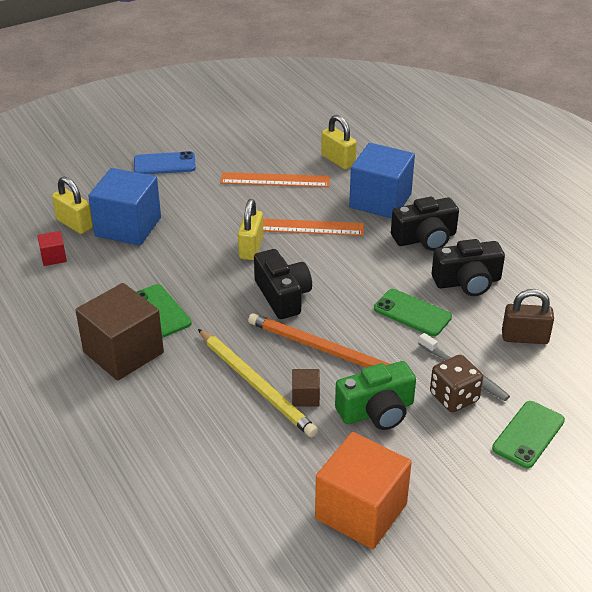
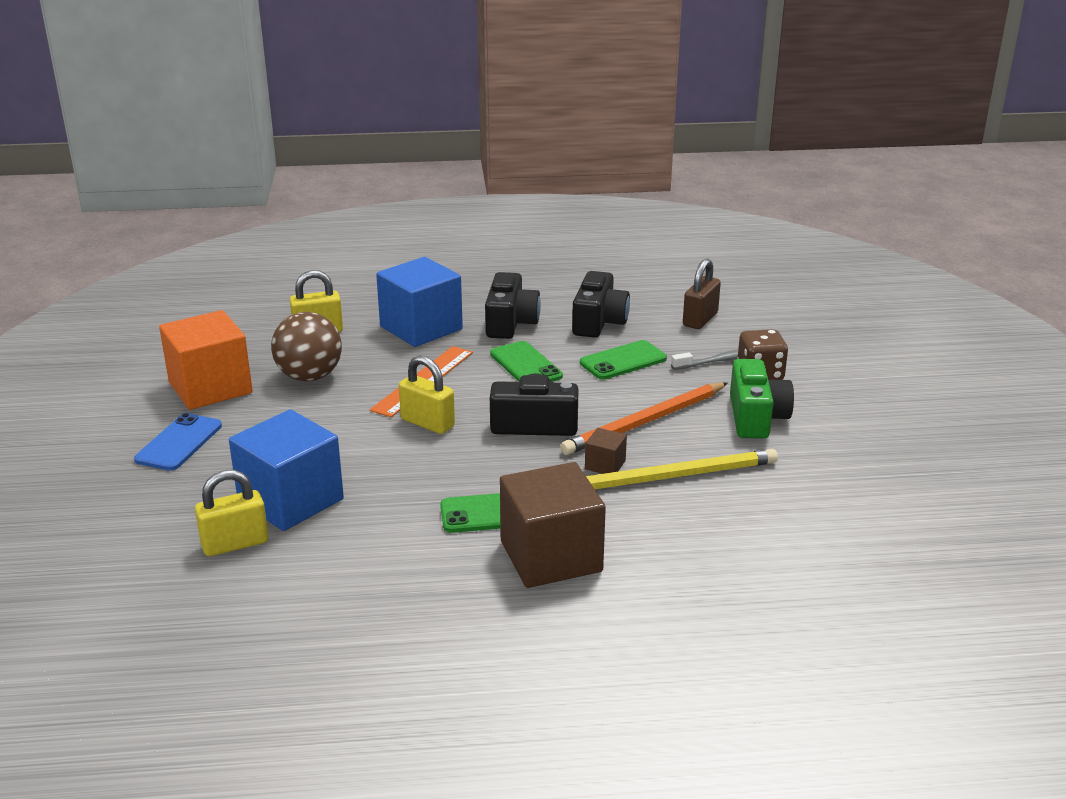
camera: 65 degrees left, 10 degrees down
(53, 257) = (295, 577): red cube -> none
(275, 180) = (309, 377): orange ruler -> brown ball
(305, 397) = (711, 451): brown cube -> brown cube (605, 465)
(361, 511) = (890, 461): orange cube -> orange cube (210, 388)
(528, 434) = (828, 354): green phone -> green phone (525, 365)

